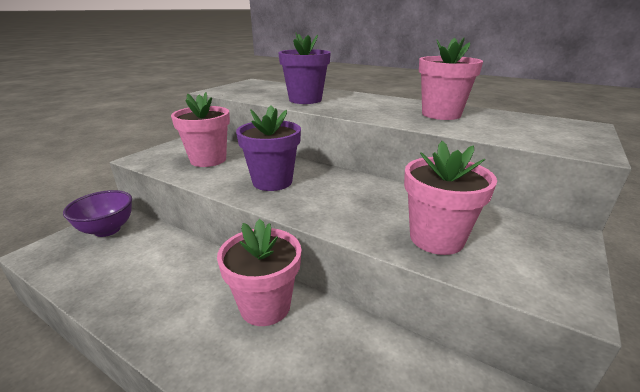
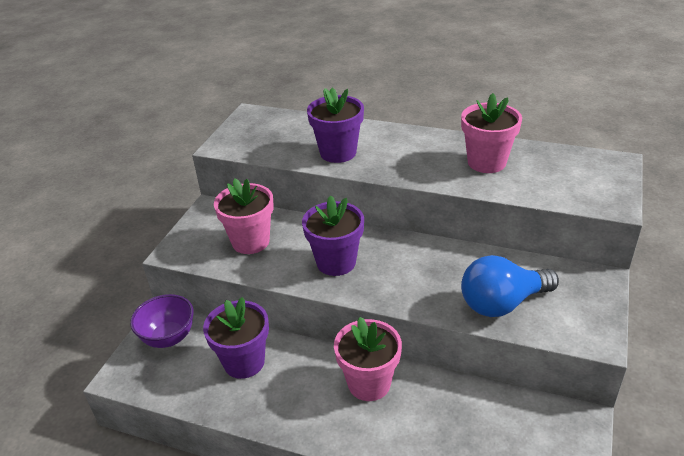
camera: 10 degrees left, 10 degrees up
(154, 261) = (244, 362): none -> purple flower pot
(436, 238) = (502, 303): pink flower pot -> blue light bulb

